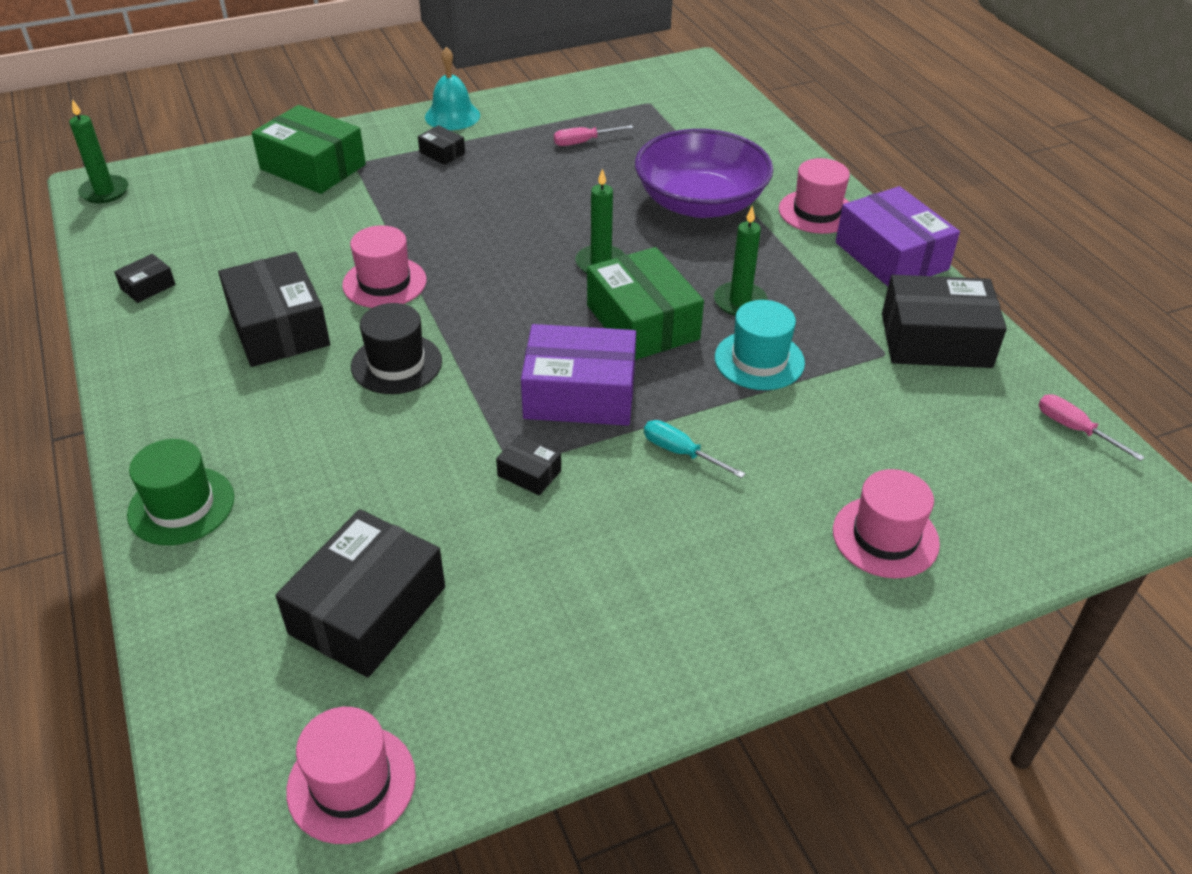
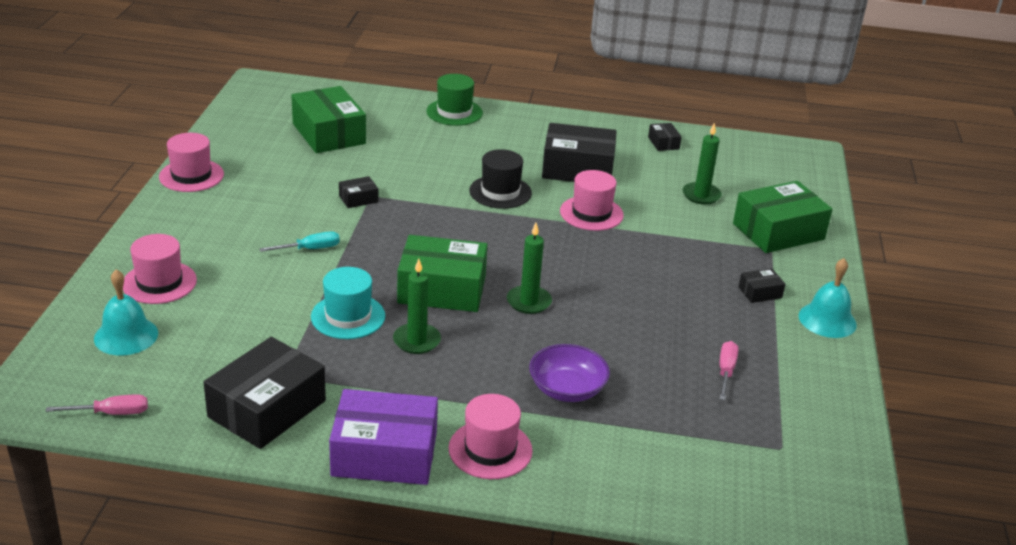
camera: 120 degrees right, 10 degrees down
(104, 192) = (798, 153): green candle -> green candle (701, 195)
(351, 783) = (249, 108): pink hat -> pink hat (191, 176)
(368, 610) = (329, 134): black box -> green box
(580, 394) = (401, 238): purple box -> none
(700, 202) = (567, 389): purple bowl -> purple bowl, size x0.57
(987, 497) = (126, 336): none -> turquoise bell

